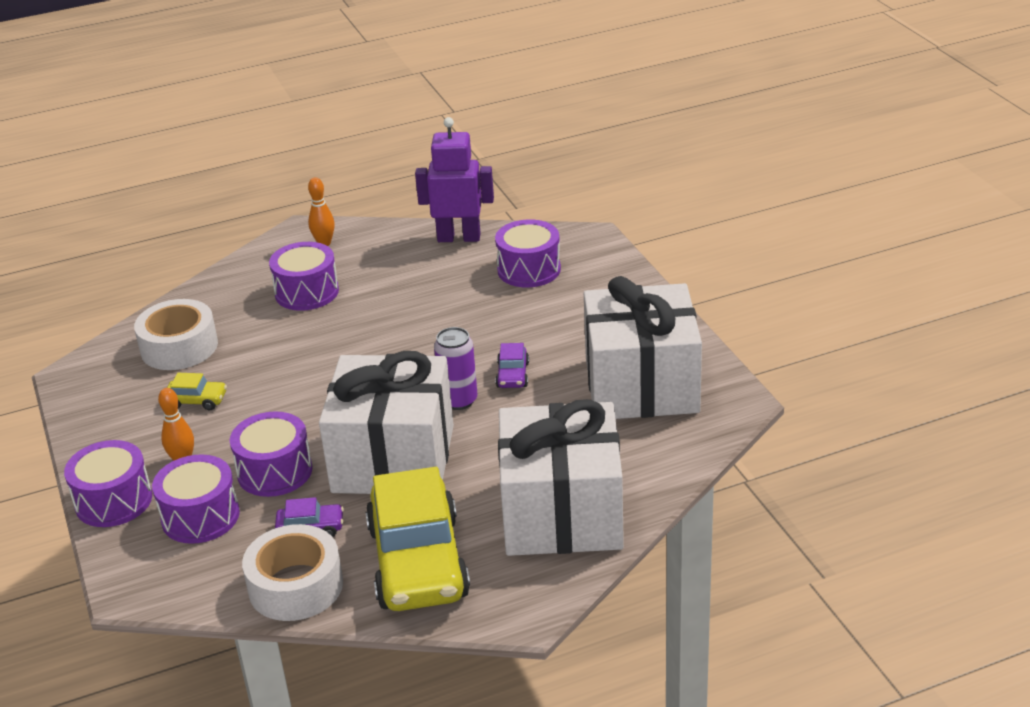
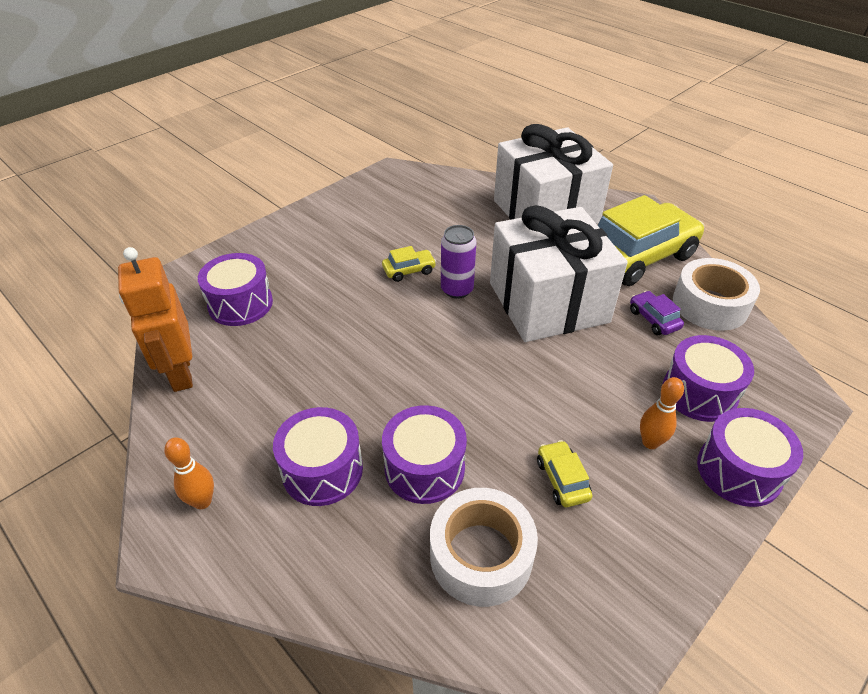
camera: 115 degrees left, 10 degrees up
(275, 471) = (613, 367): purple drum -> purple drum (424, 468)
(459, 237) = (180, 373): purple robot -> orange robot
(512, 375) = (409, 270): purple car -> yellow car
(641, 385) = (392, 209): white gift -> none

